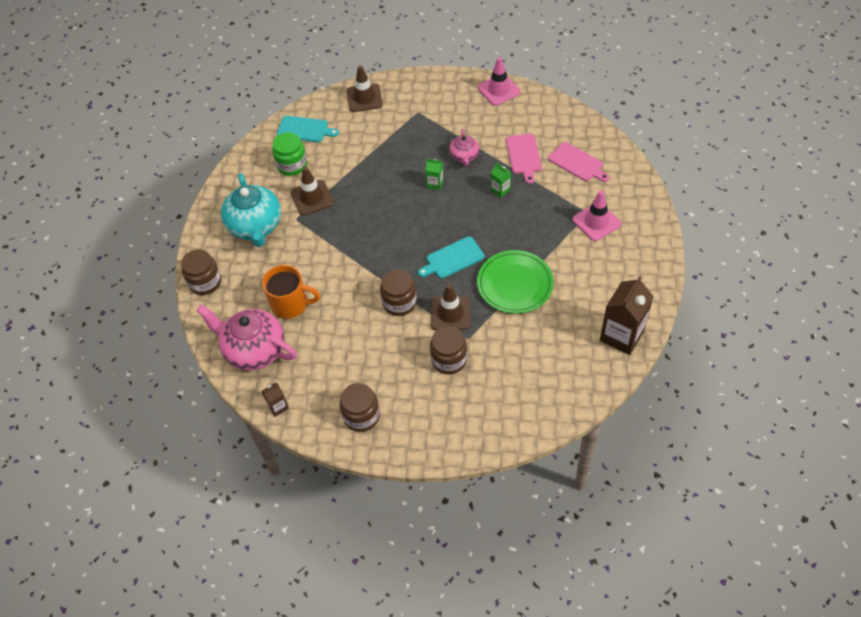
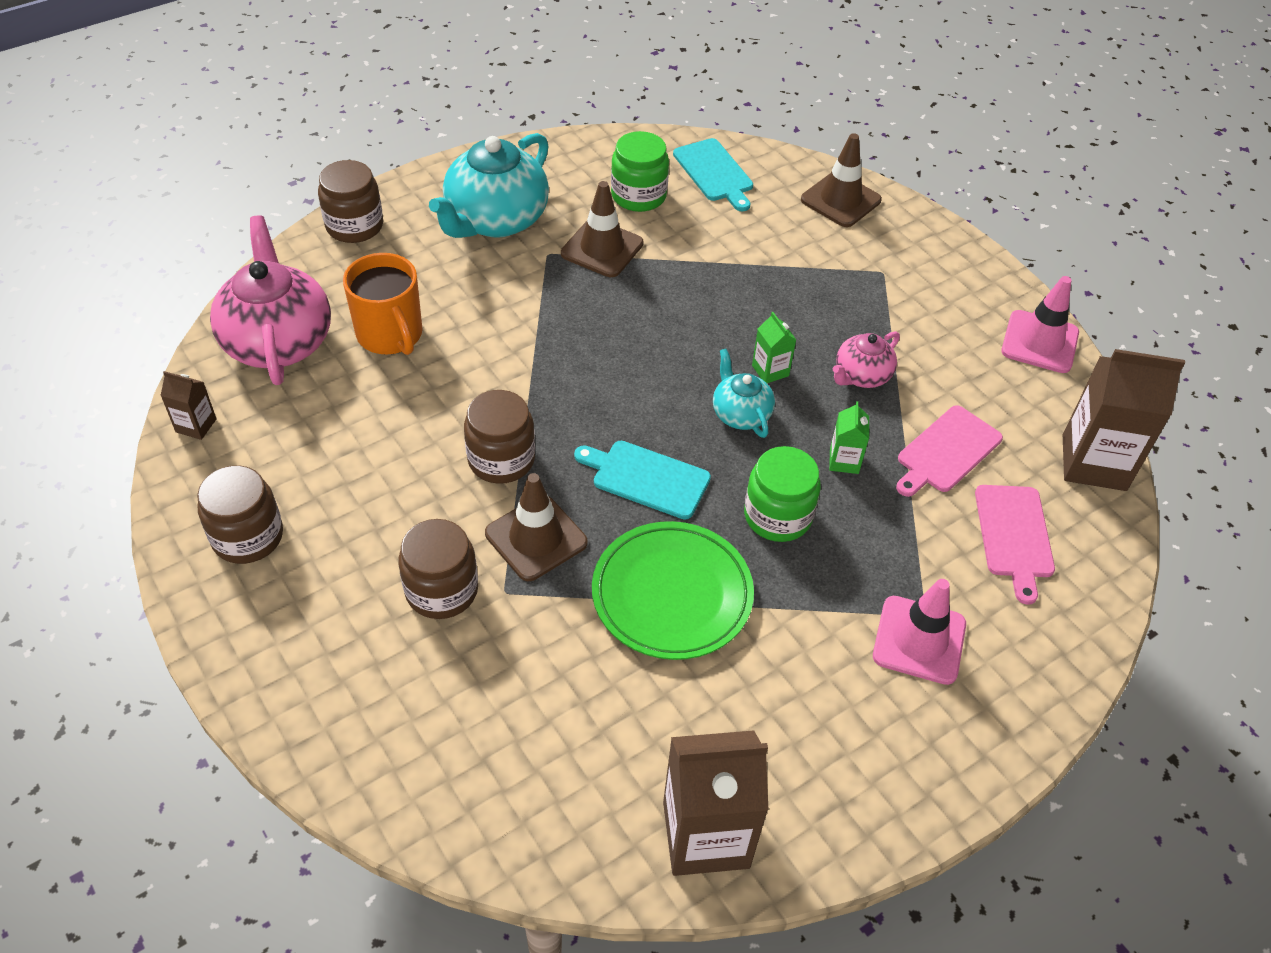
camera: 45 degrees right, 5 degrees down
(448, 208) = (740, 414): none -> turquoise teapot
(507, 228) = (777, 516): none -> green jar
(567, 116) = (1094, 462): none -> brown carton

